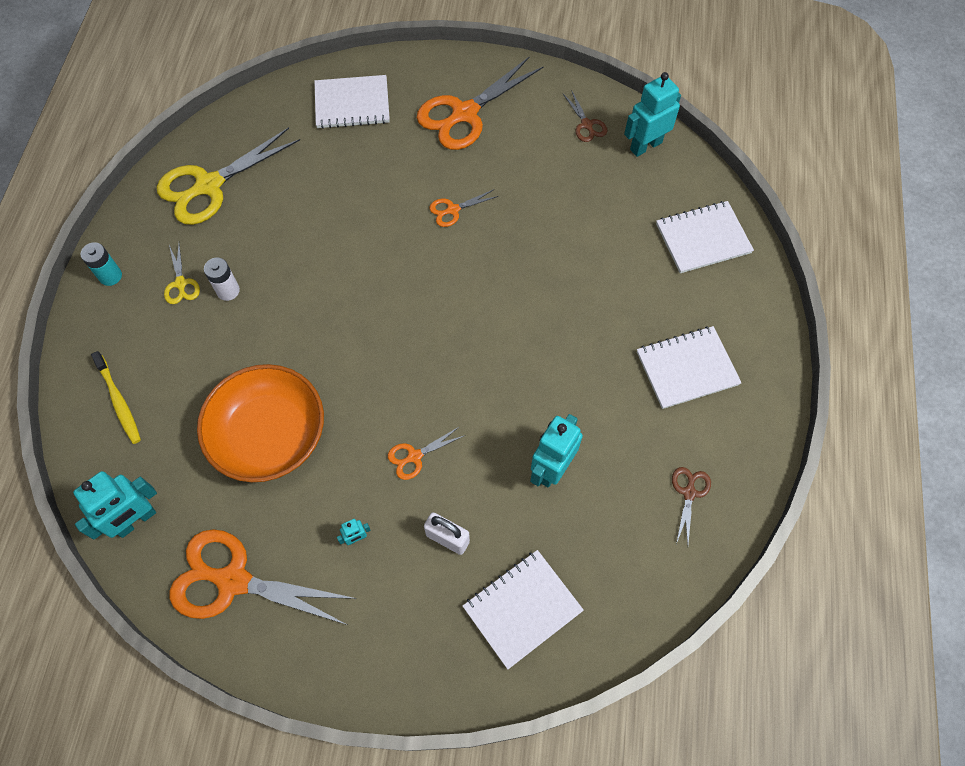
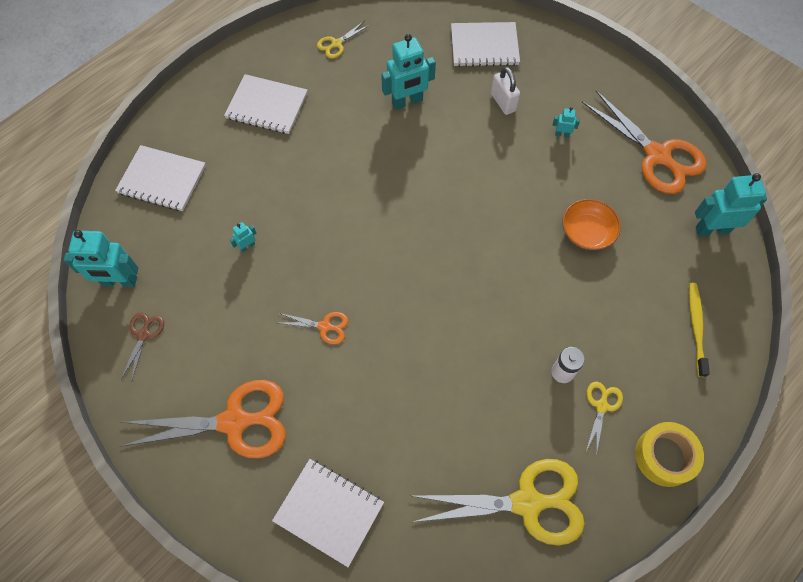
camera: 145 degrees left, 0 degrees up
(110, 276) = (664, 456): turquoise battery -> yellow tape
(269, 435) = (587, 232): orange bowl -> orange bowl, size x0.55
(414, 456) = (492, 159): orange scissors -> none
(573, 230) = (247, 246): none -> turquoise robot
(689, 492) = (336, 44): brown scissors -> yellow scissors

